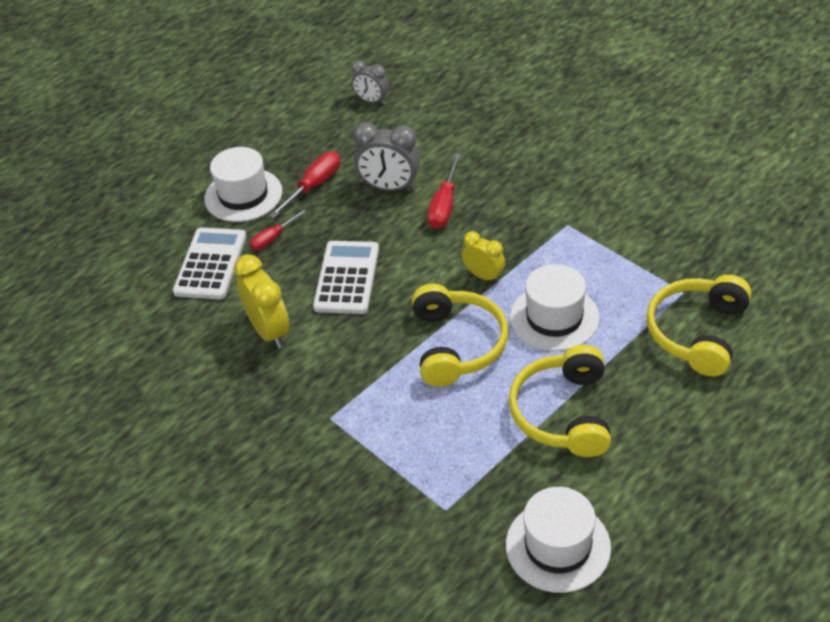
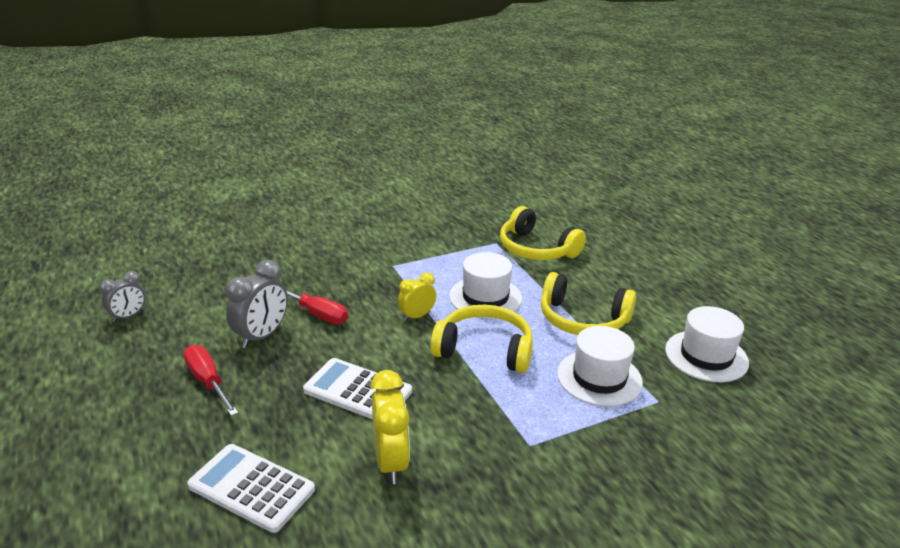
camera: 75 degrees left, 15 degrees down
(243, 195) = (165, 436): white hat -> white hat (599, 378)
(269, 331) = (390, 462): yellow clock -> yellow clock turned 90 degrees clockwise
(273, 238) = (257, 428): red screwdriver -> none

